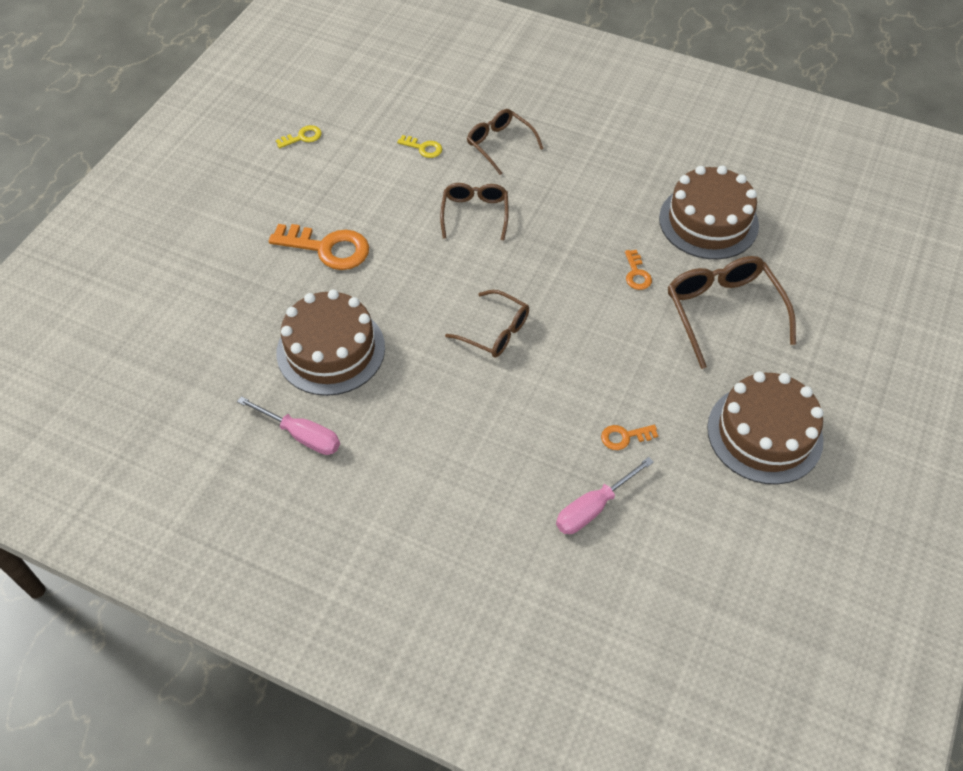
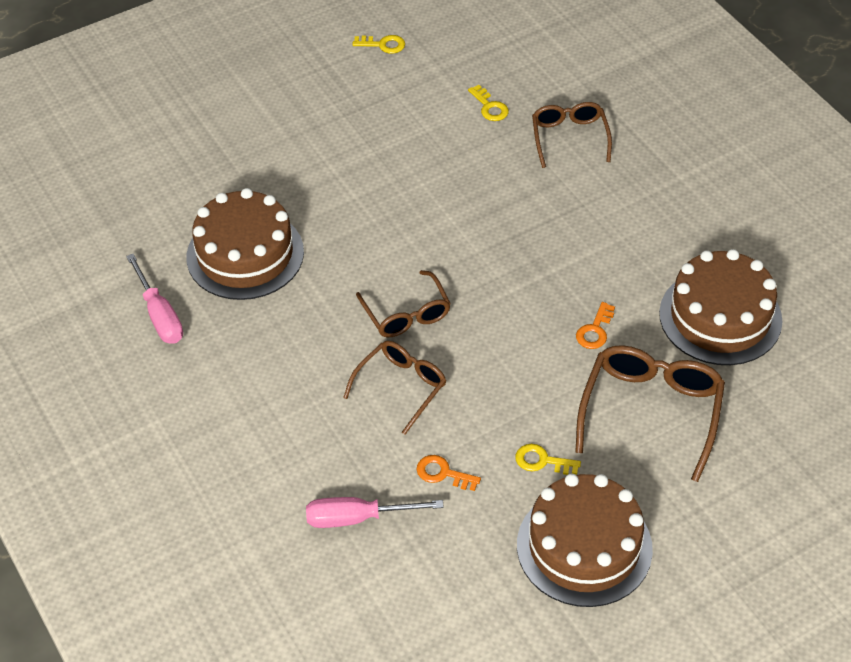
camera: 35 degrees right, 5 degrees down
(327, 248) = (319, 161): orange key -> none
(475, 214) = (484, 194): brown glasses -> brown glasses (401, 387)
(683, 388) = (542, 461): none -> yellow key

